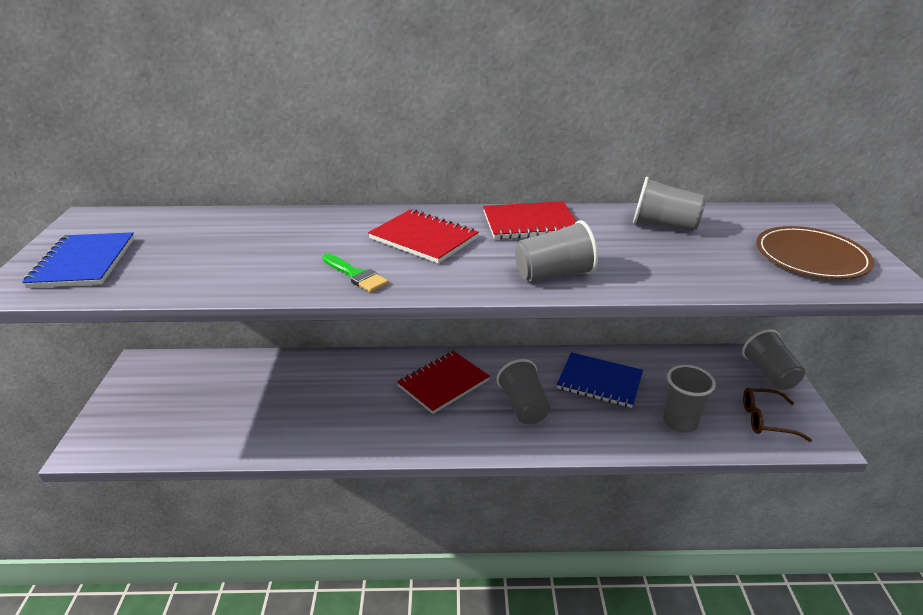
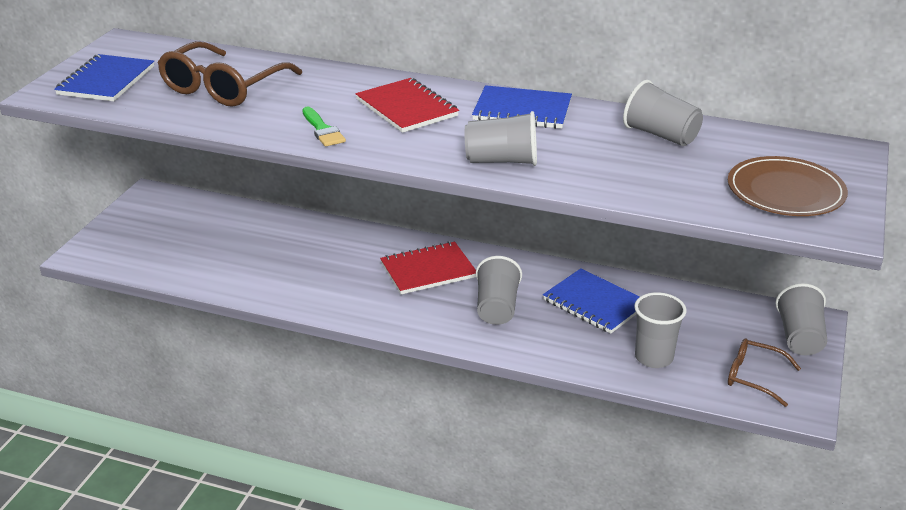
camera: 20 degrees right, 0 degrees up
(223, 249) = (223, 88): none -> brown glasses
(529, 223) = (522, 110): red notebook -> blue notebook

